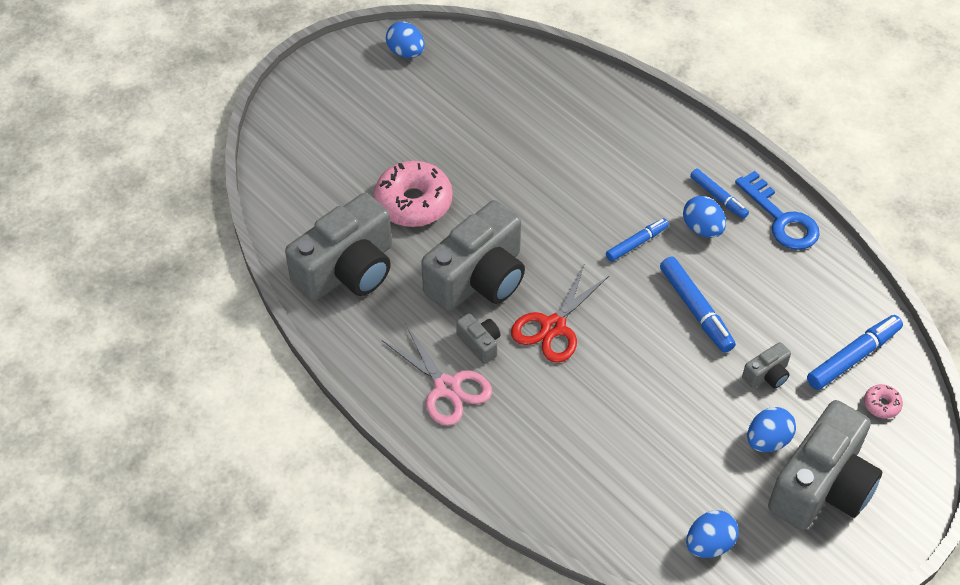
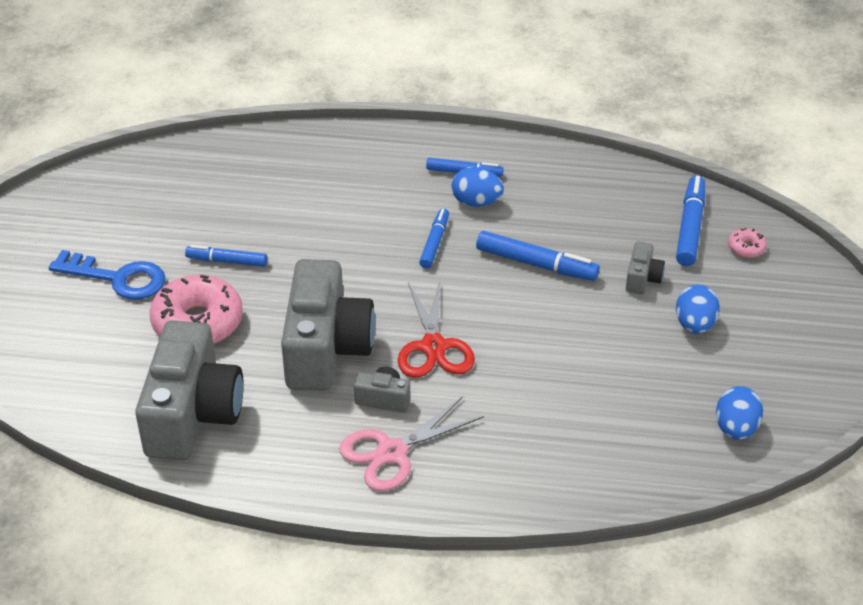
camera: 40 degrees left, 10 degrees down
(406, 52) = (58, 206): blue egg -> none
(447, 387) = (392, 452): pink scissors -> pink scissors turned 135 degrees clockwise
(476, 166) = (227, 261): none -> blue marker
(781, 219) = (530, 161): blue key -> blue key (118, 278)
(822, 486) = (768, 331): grey camera -> none

